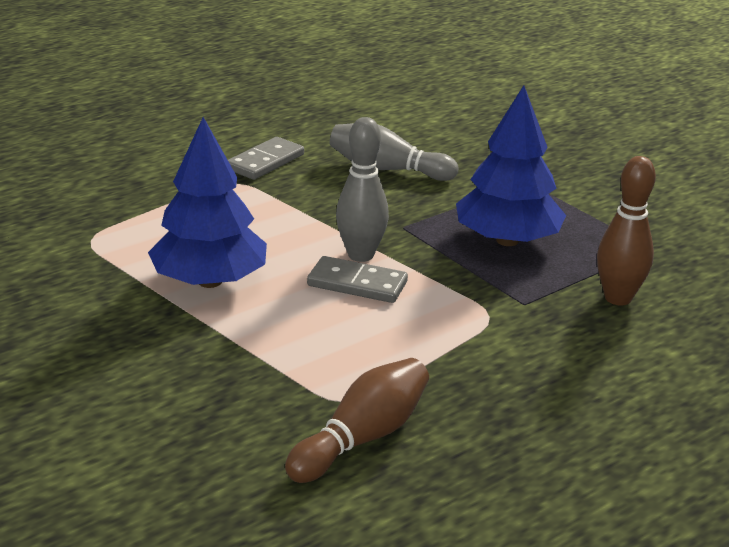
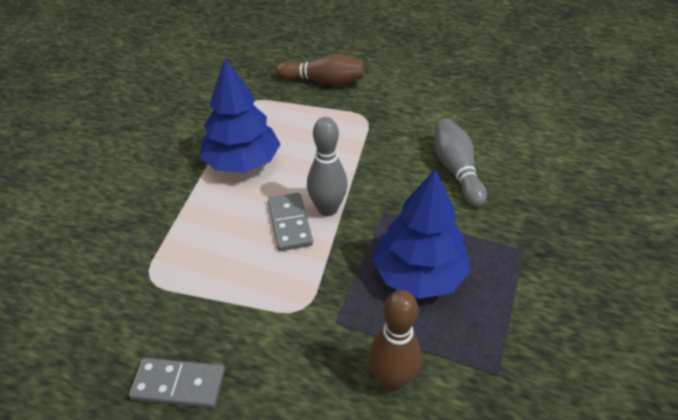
camera: 60 degrees right, 15 degrees up
(265, 162) = (404, 116): grey domino -> grey domino (179, 384)
(362, 438) = (113, 305): brown bowling pin -> brown bowling pin (324, 82)

